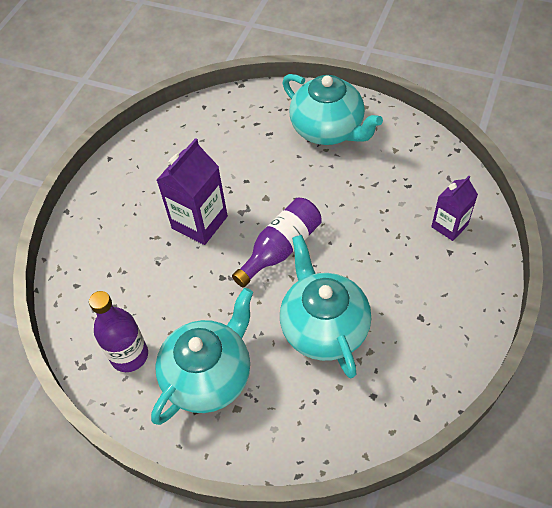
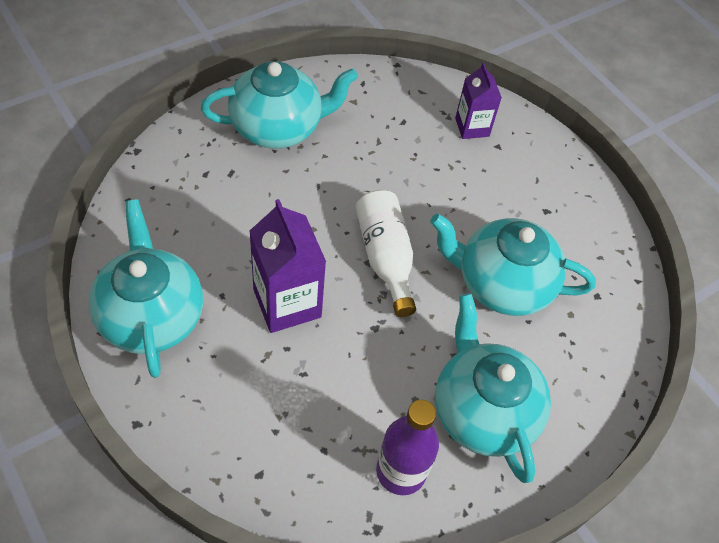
camera: 65 degrees left, 0 degrees up
(137, 170) = (151, 316): none -> turquoise teapot
(281, 248) = (385, 258): purple bottle -> white bottle

